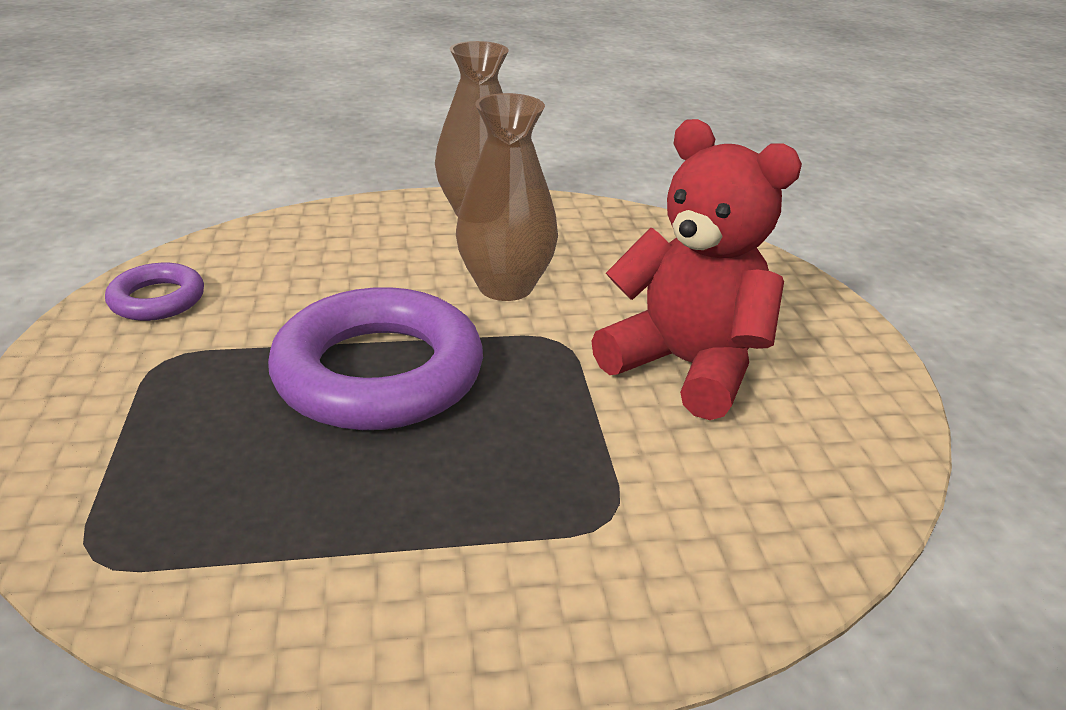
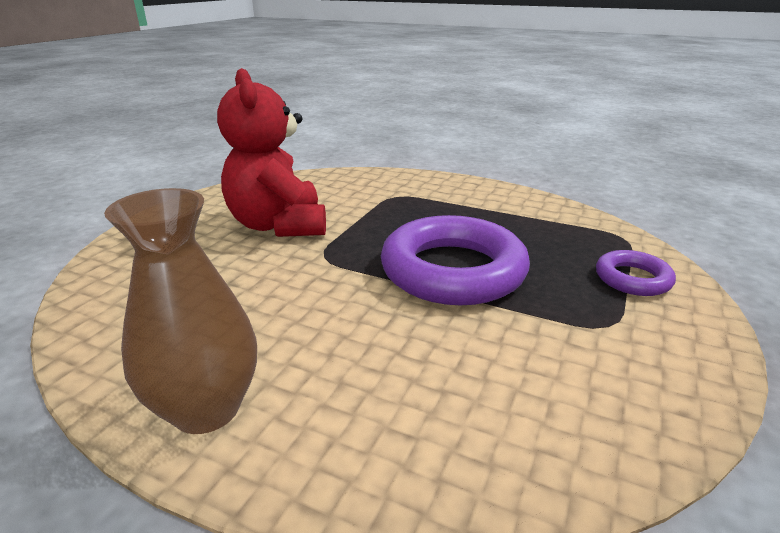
camera: 145 degrees left, 5 degrees down
(157, 299) = (629, 395): purple ring -> purple ring (632, 279)
(505, 286) = (306, 302): brown vase -> none

